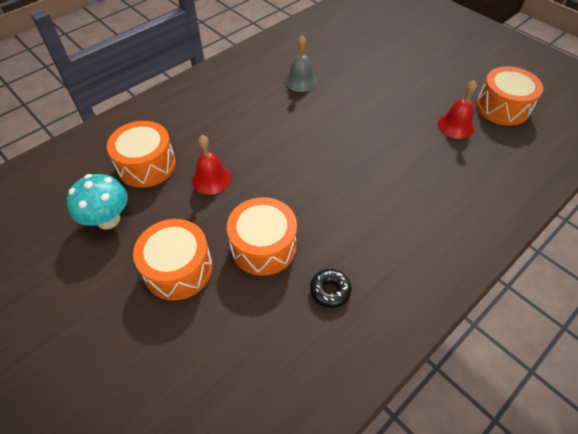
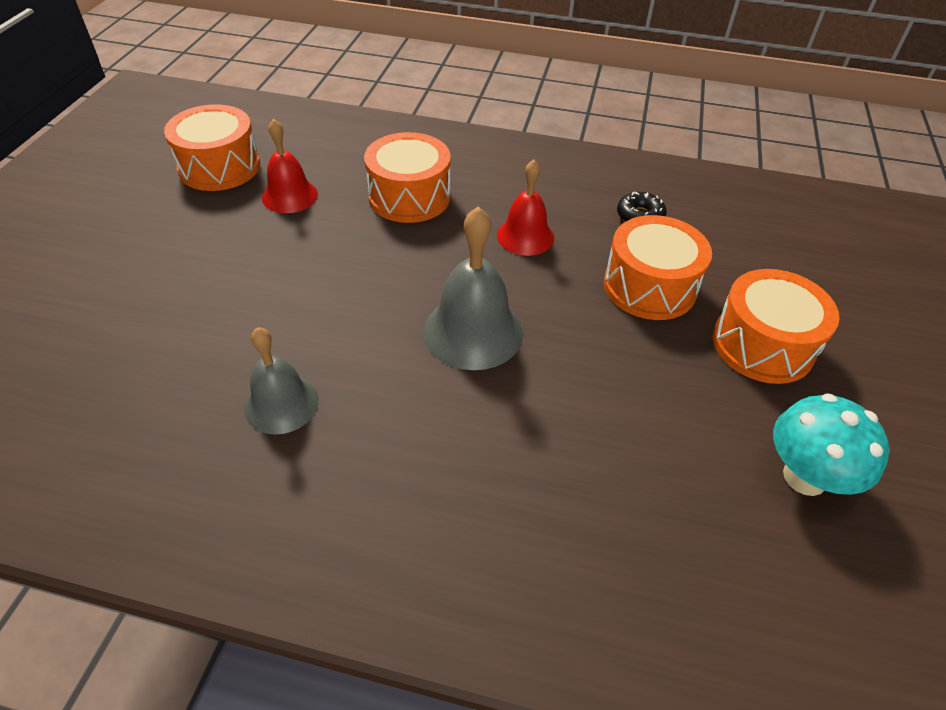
camera: 125 degrees left, 5 degrees down
(147, 165) = (674, 507): orange drum -> orange drum (409, 197)
(211, 179) = (611, 397): red bell -> red bell (525, 236)
(293, 151) = (473, 331): none -> grey bell

